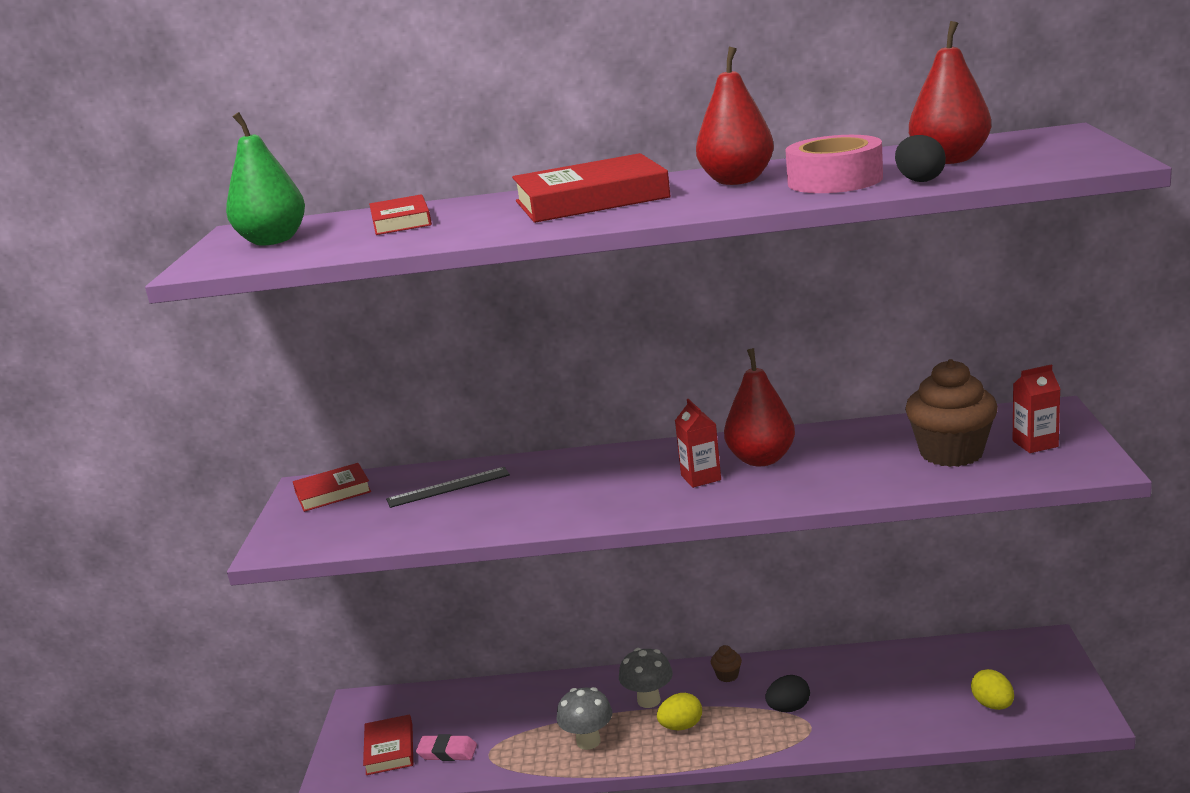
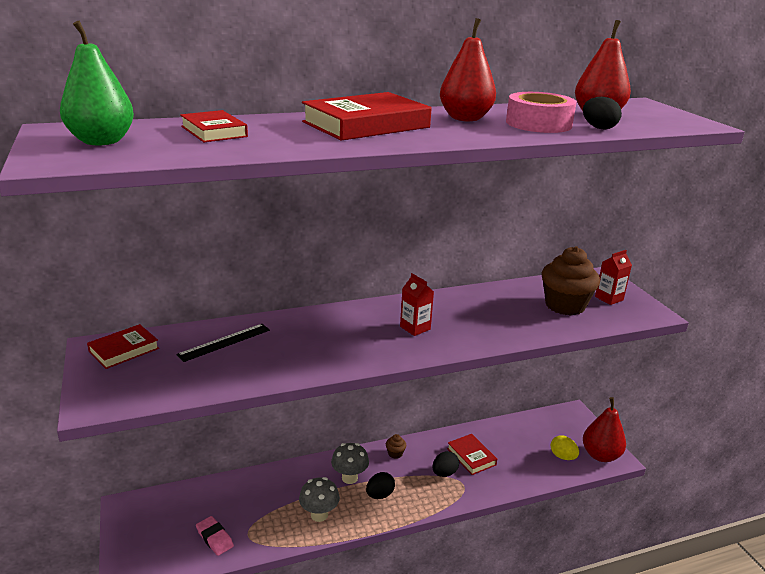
camera: 25 degrees left, 5 degrees up
(389, 749) = (166, 542): red book -> red book (471, 456)
(447, 752) = (214, 538): pink eraser -> pink eraser turned 60 degrees clockwise
(681, 726) = (380, 495): yellow egg -> black egg
(761, 459) = (448, 313): red pear -> red pear (600, 455)

